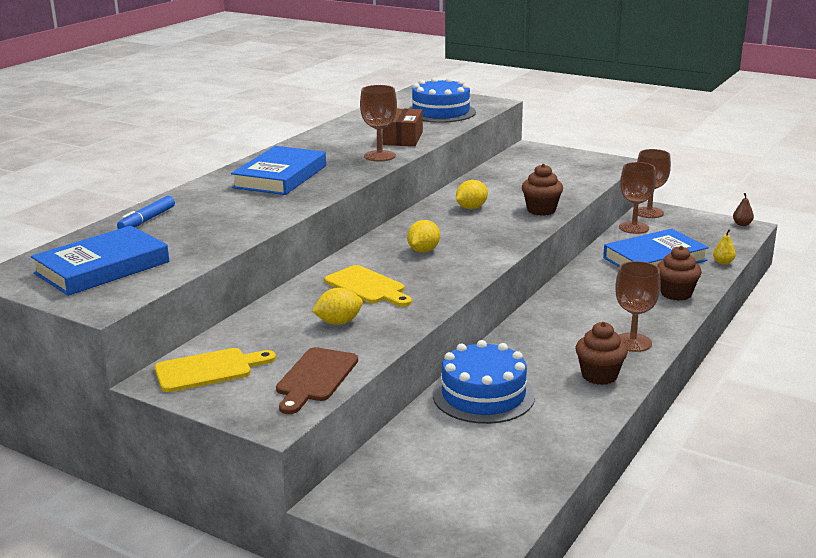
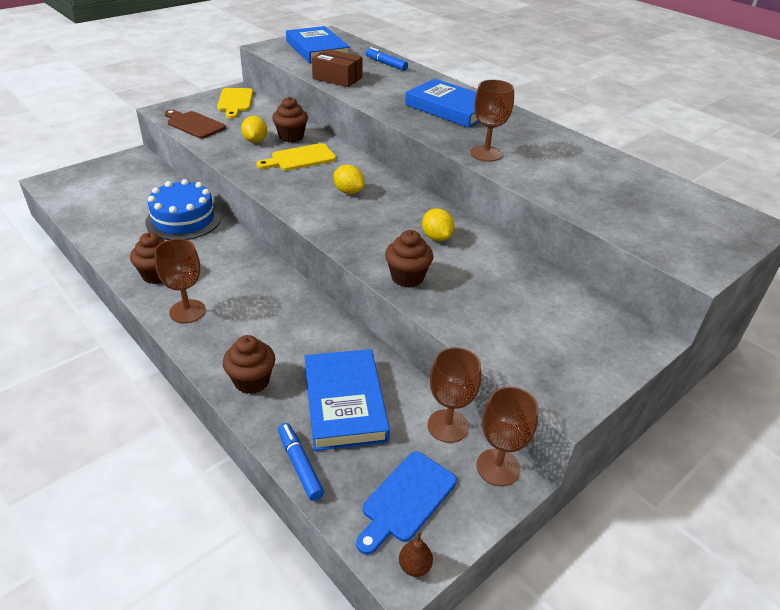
camera: 105 degrees right, 15 degrees up
(311, 303) = (291, 137): none -> brown cupcake
(402, 138) = (541, 174): brown box -> brown box (337, 78)
(441, 112) = (647, 217): blue cake -> none
(704, 231) = (406, 499): none -> blue cutting board
(723, 262) = (300, 465): yellow pear -> blue marker

